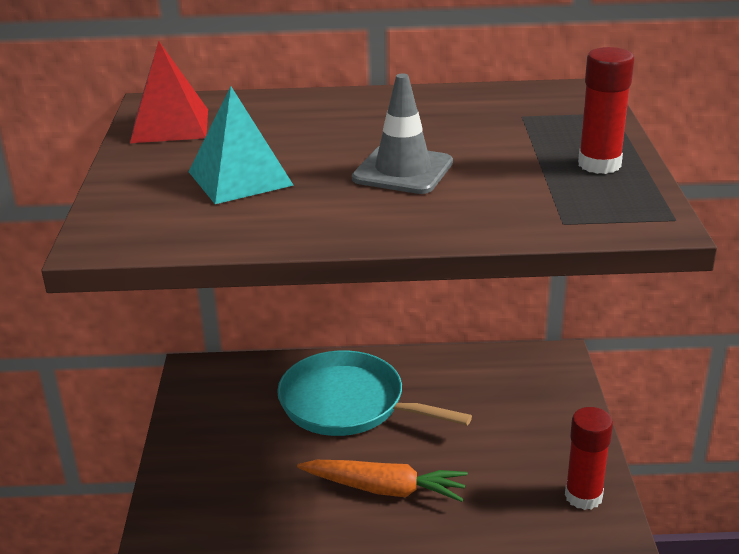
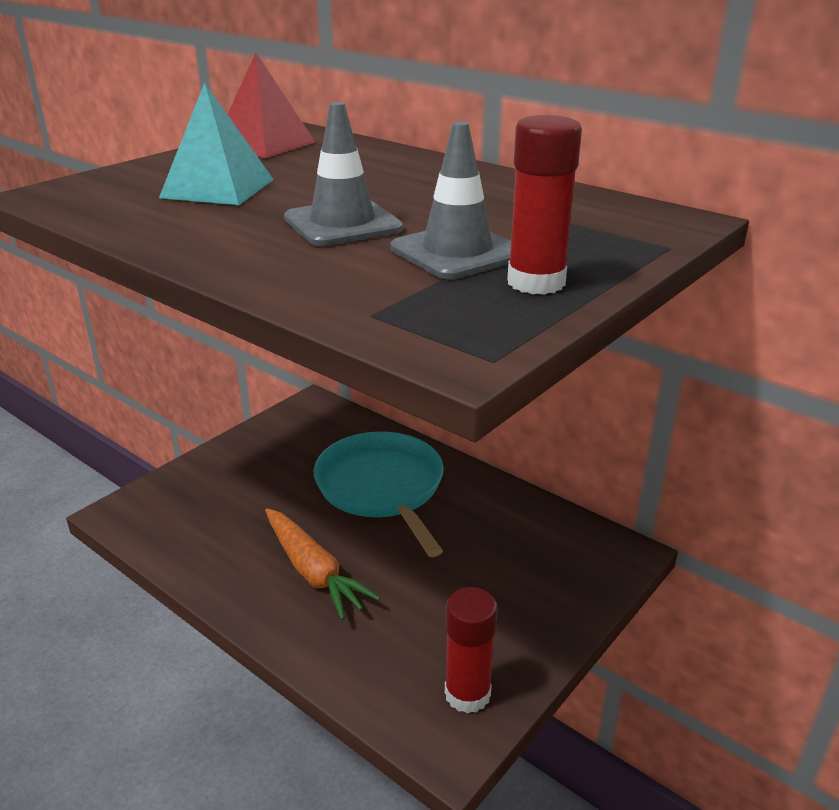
camera: 40 degrees right, 0 degrees up
(517, 162) = (457, 252): none -> grey traffic cone

